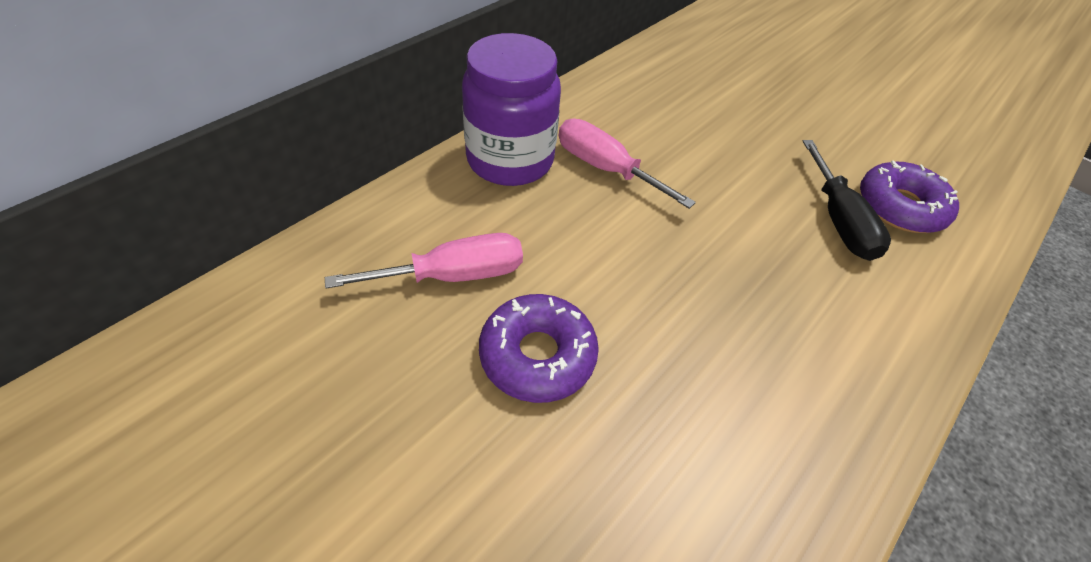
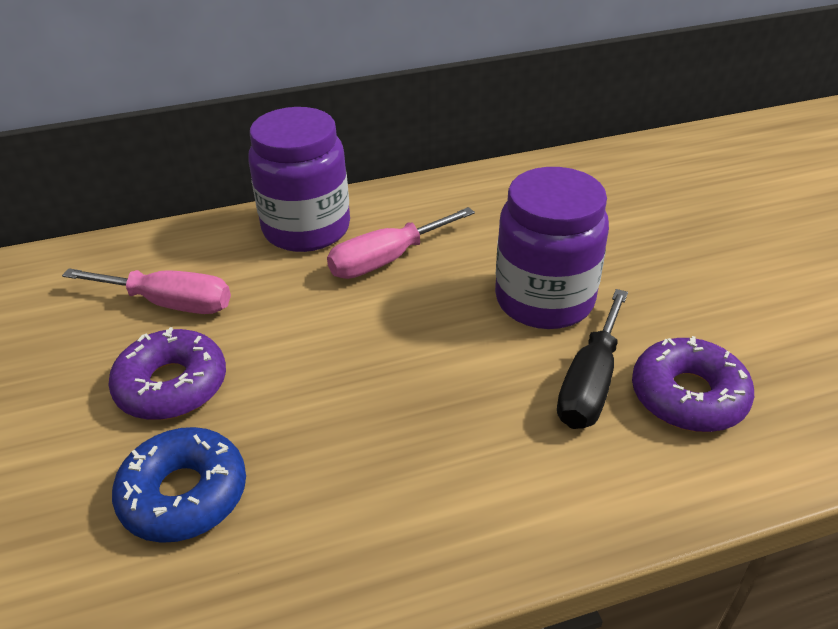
camera: 35 degrees right, 10 degrees down
(605, 168) = (386, 260): pink screwdriver -> pink screwdriver turned 105 degrees counterclockwise
(652, 452) = (184, 494): none -> blue donut
(749, 165) = (544, 300): none -> purple jar

